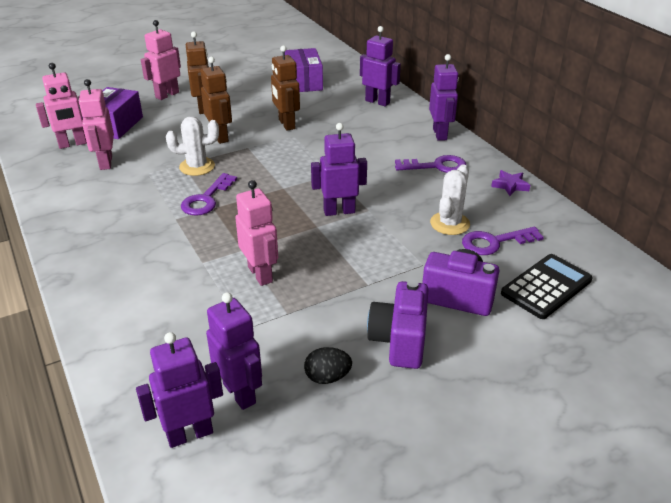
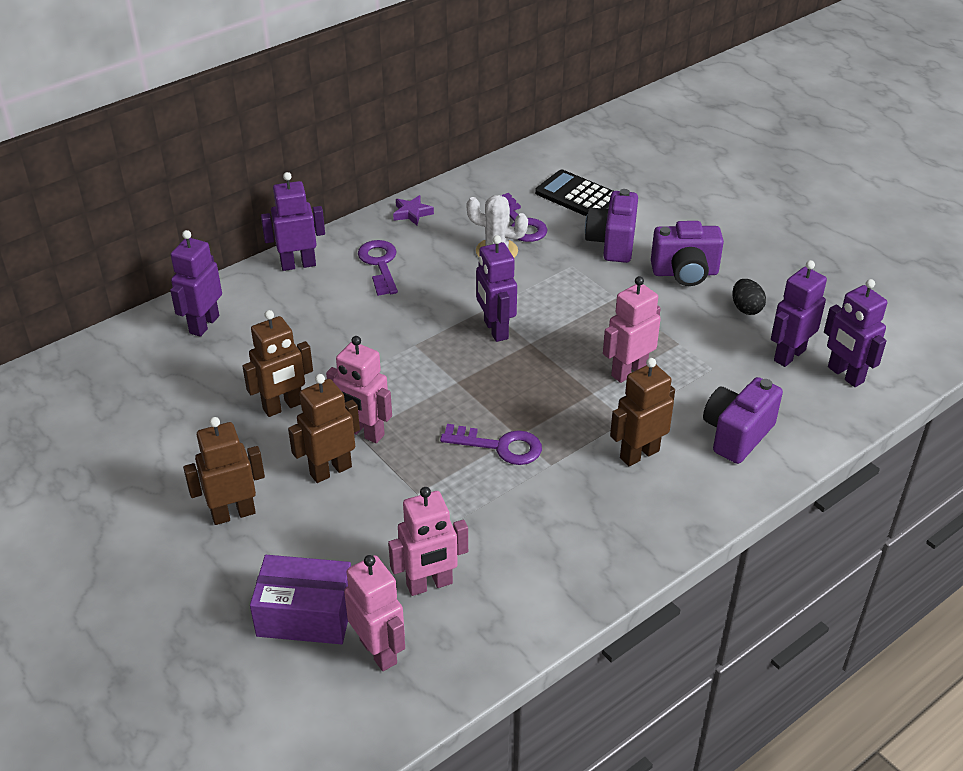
camera: 100 degrees left, 5 degrees up
(150, 324) = (736, 435): none -> purple camera
(161, 262) = (639, 454): none -> brown robot
(167, 95) = (180, 578): pink robot -> pink robot (364, 433)
(197, 166) = (421, 475): white cactus -> none
(303, 82) = (130, 410): purple box -> none

